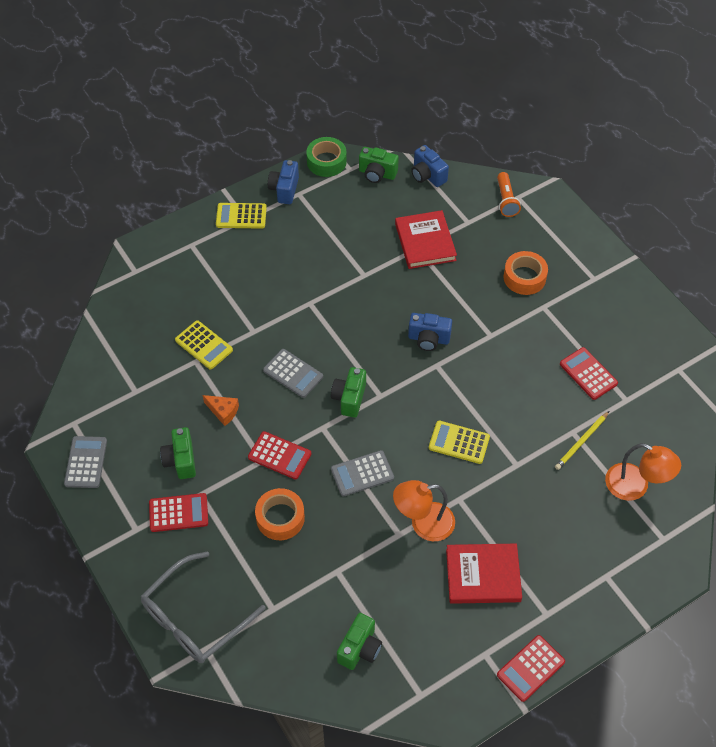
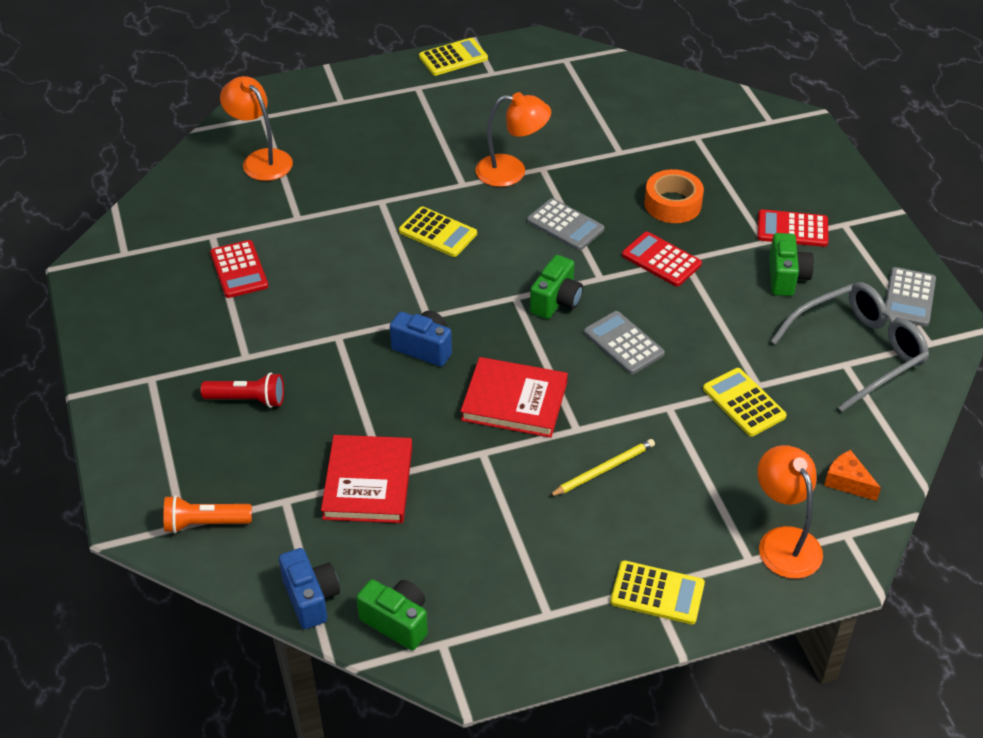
camera: 165 degrees left, 10 degrees down
(172, 259) = (784, 541): none -> orange lamp
(195, 617) = (780, 144): grey glasses -> grey glasses (857, 352)
(223, 411) = (726, 318): orange cheese -> orange cheese (847, 482)
(284, 190) = (570, 627): blue camera -> none
(326, 162) = (479, 668): green tape -> none
(360, 648) = (613, 96): green camera -> none
(362, 474) = (565, 225): grey calculator -> grey calculator turned 45 degrees clockwise
(483, 575) = (466, 123): red book -> red book (514, 401)
(506, 200) = (205, 523): orange flashlight -> orange flashlight turned 105 degrees counterclockwise
(524, 277) = (248, 400): orange tape -> red flashlight
(531, 668) = (453, 58): red calculator -> yellow calculator
(581, 442) = (293, 207): yellow pencil -> yellow pencil (604, 469)

